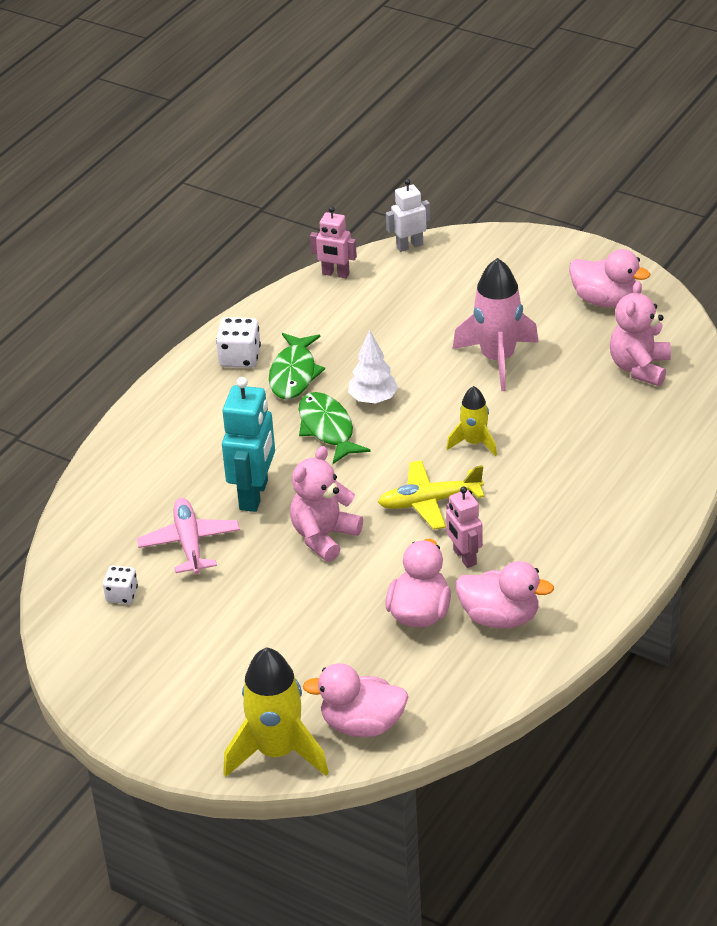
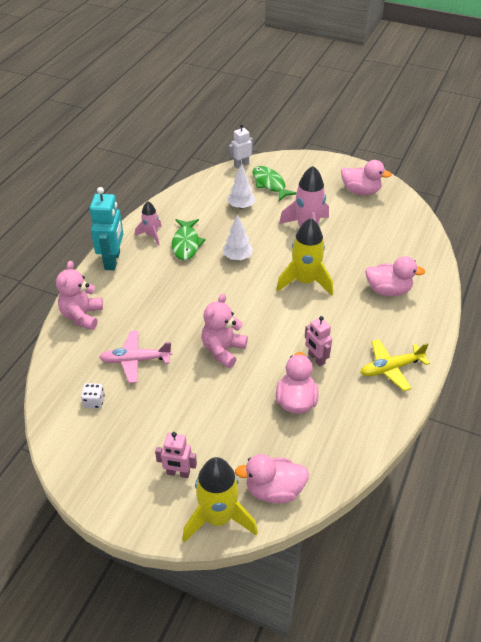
camera: 10 degrees left, 5 degrees up
(189, 543) = (135, 360): pink plane -> pink plane turned 75 degrees counterclockwise
(240, 358) = (151, 235): white dice -> pink rocket
(254, 495) = (173, 324): turquoise robot -> turquoise robot (112, 260)
(327, 428) = (213, 277): green fish -> green fish (270, 184)
(335, 274) = (201, 183): pink robot -> pink robot (178, 473)
(395, 317) = (241, 206): none -> white tree
(429, 502) = (285, 322): yellow plane -> yellow plane (391, 368)
(474, 443) = (305, 281): yellow rocket -> yellow rocket, size x1.77
(500, 617) = (349, 400): pink duck -> pink duck (388, 290)
(639, 368) = (392, 230): pink teddy bear -> pink teddy bear (82, 316)

